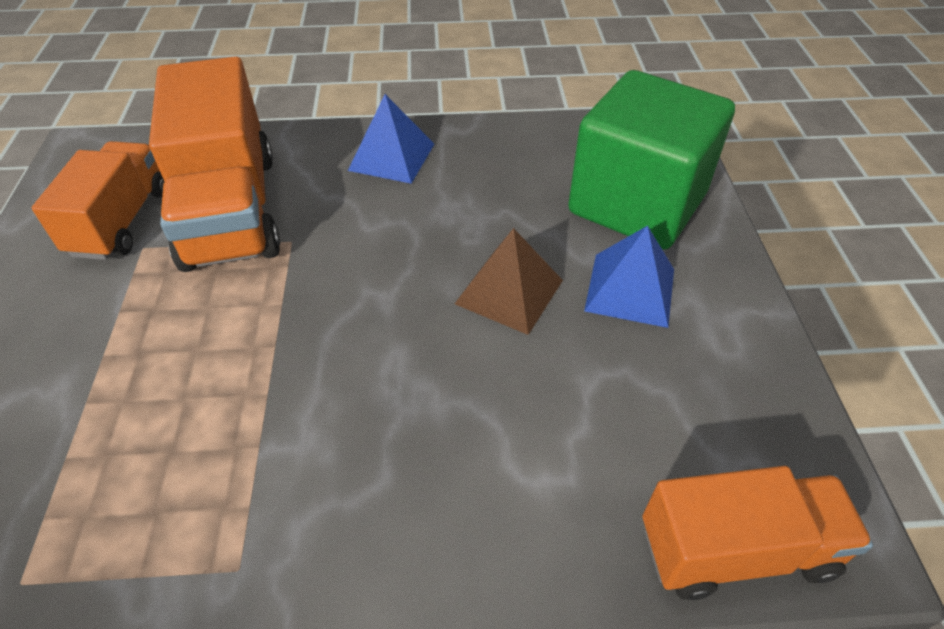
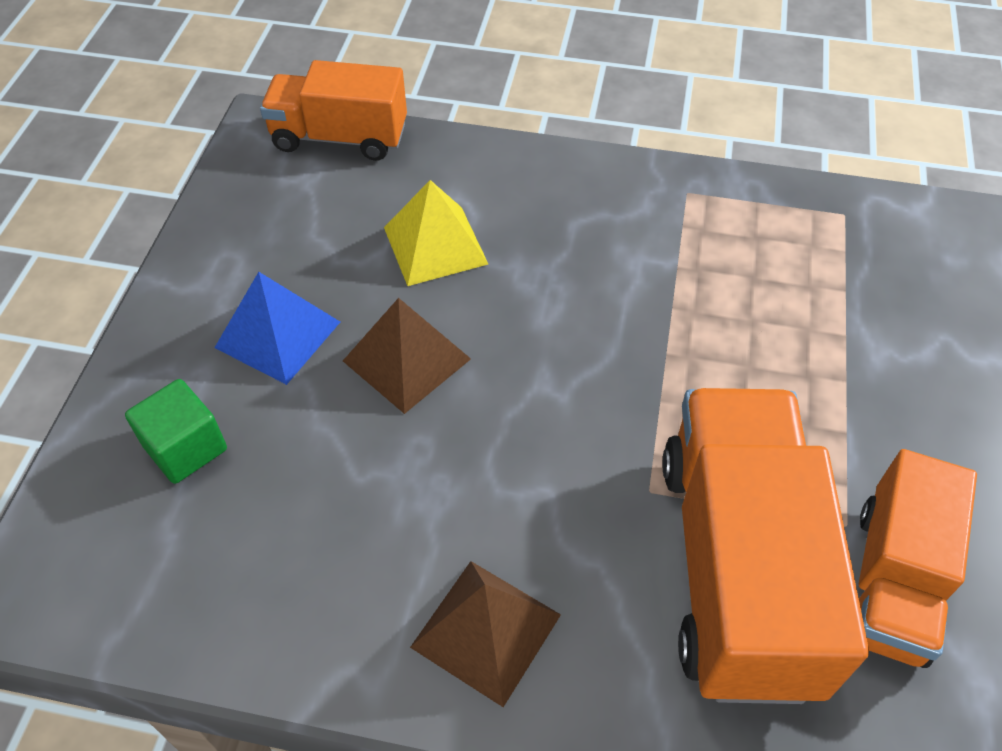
camera: 165 degrees left, 5 degrees up
(392, 157) = (485, 631): blue pyramid -> brown pyramid
(533, 410) = (435, 245): none -> yellow pyramid
(637, 203) = (185, 448): green cube -> green cube, size x0.43

